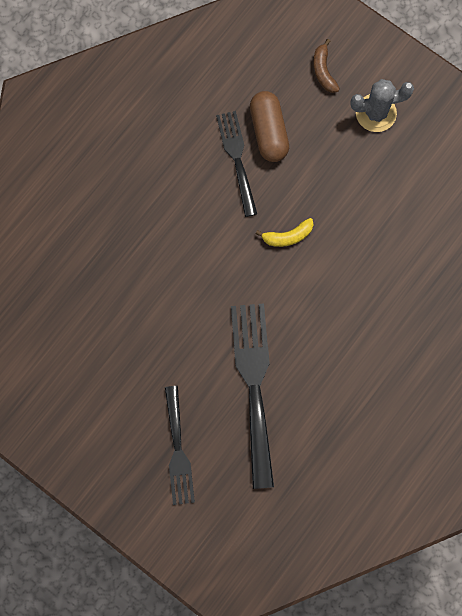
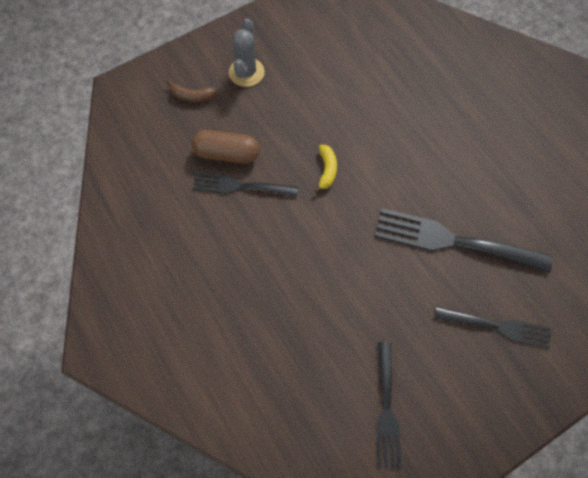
camera: 70 degrees left, 10 degrees down
(64, 368) = (386, 409): none -> black fork

